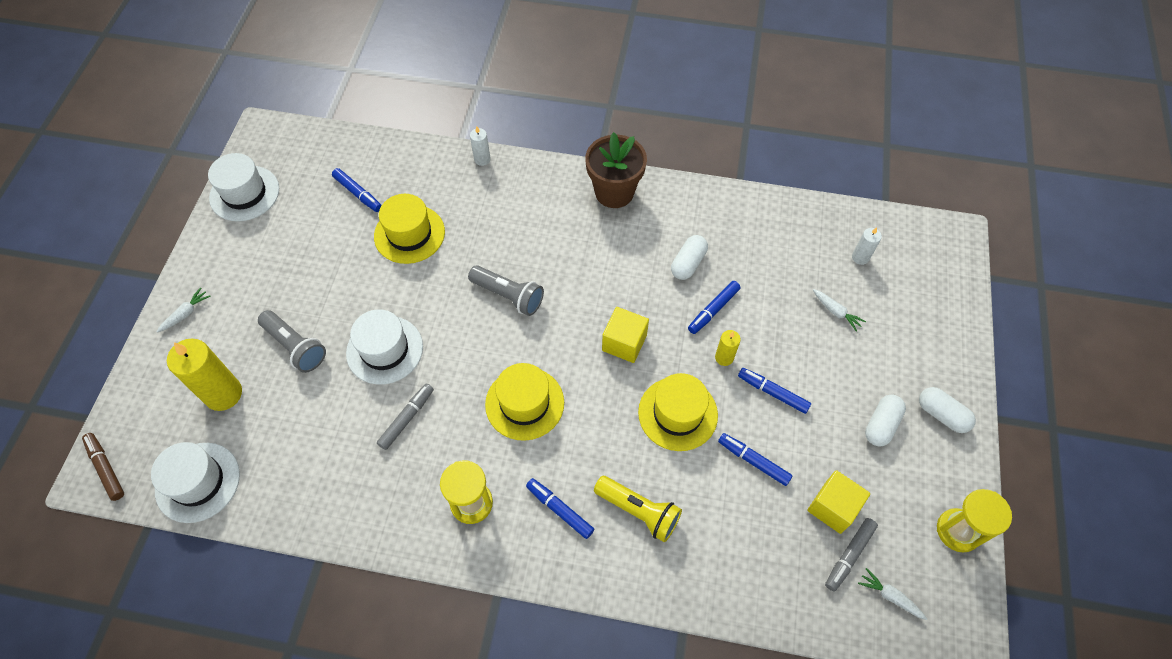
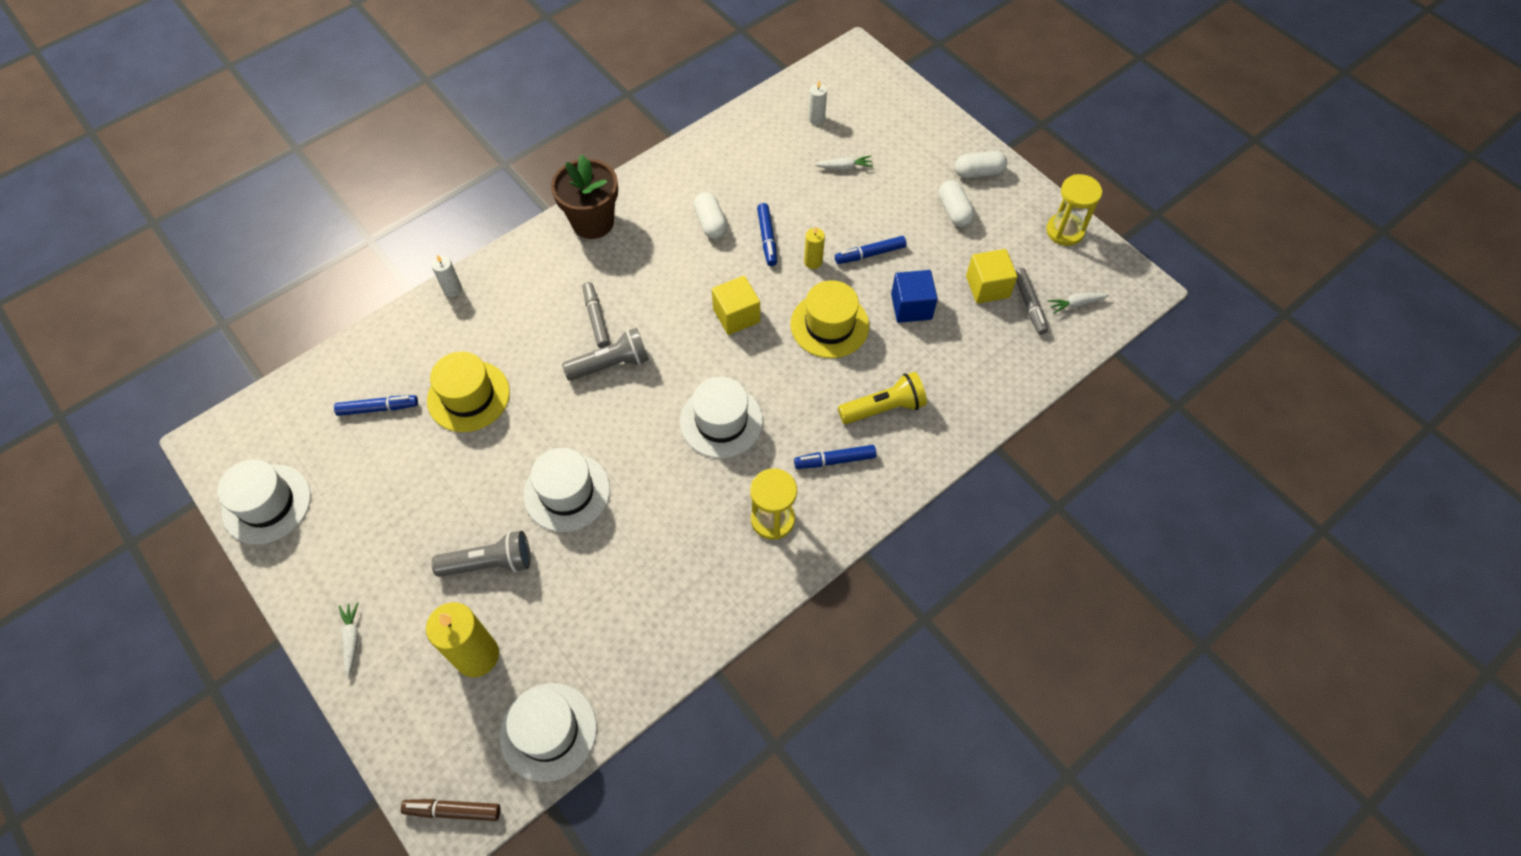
camera: 50 degrees left, 0 degrees up
(406, 419) = (651, 518): grey marker -> grey marker (596, 318)
(524, 403) = (721, 421): yellow hat -> white hat
(753, 461) = (911, 307): blue marker -> blue cube

